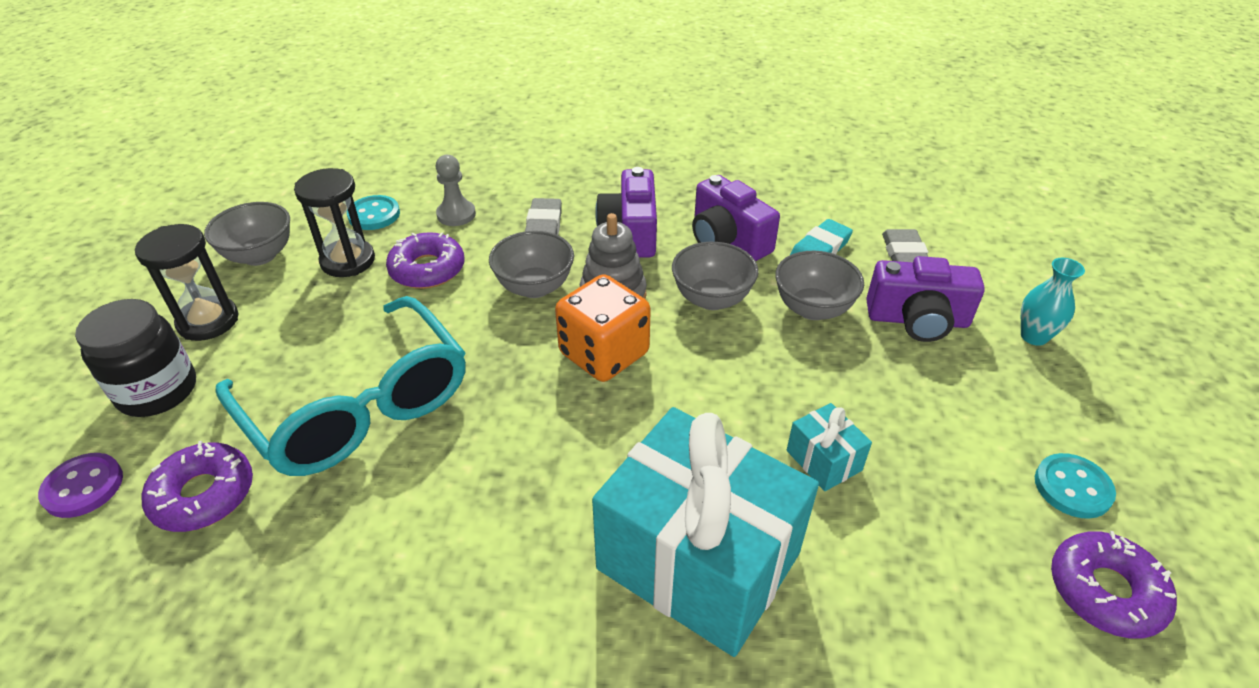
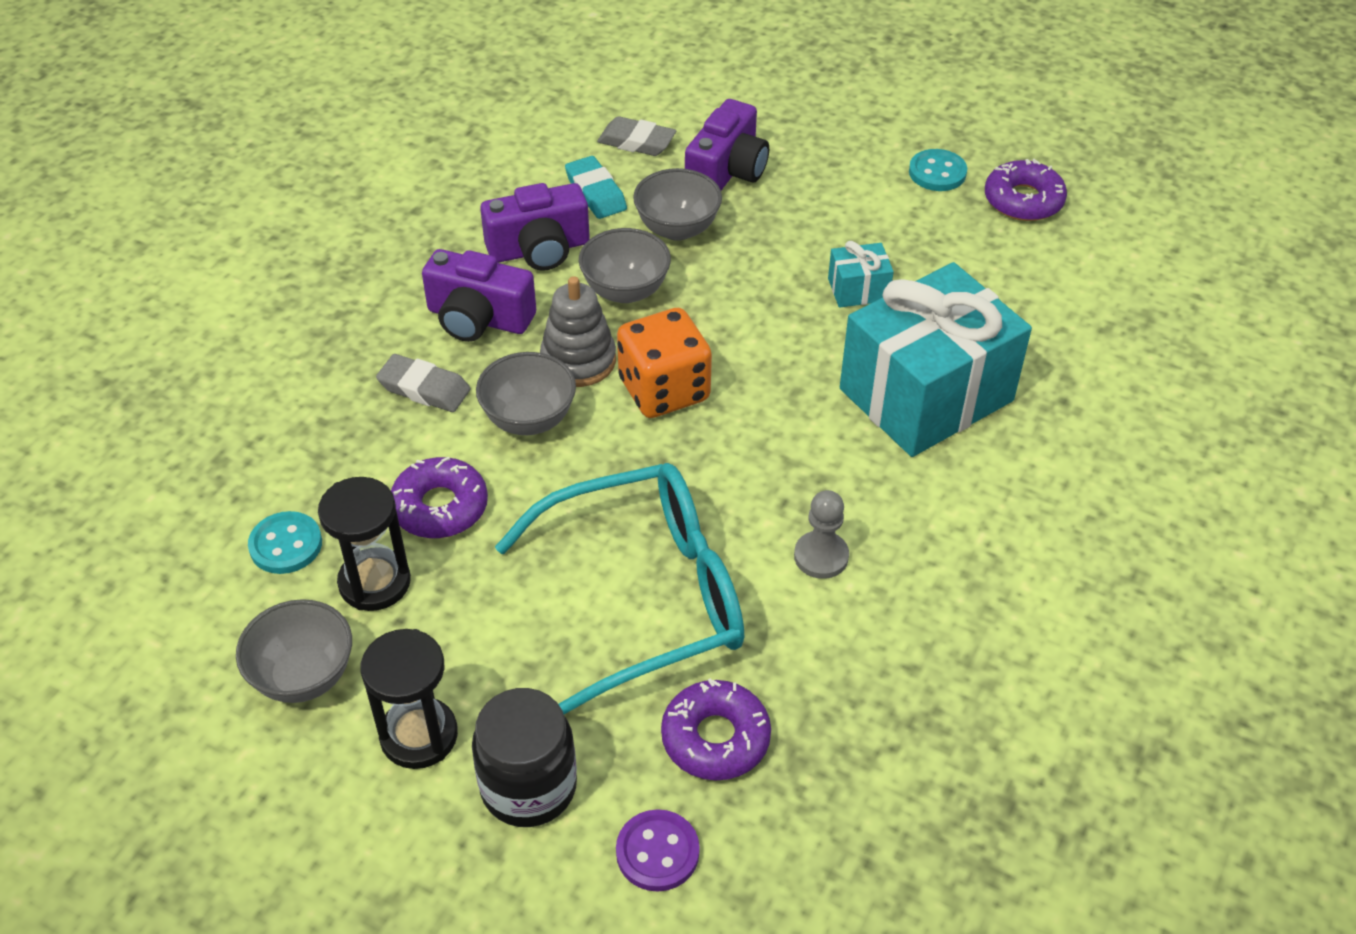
camera: 70 degrees left, 5 degrees up
(456, 214) = (341, 462): grey pawn -> grey pawn (821, 556)
(1034, 336) = (781, 117): turquoise vase -> none

